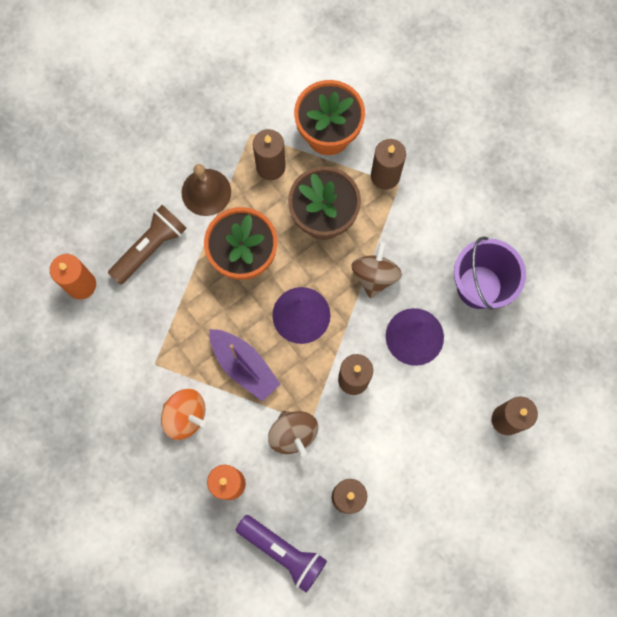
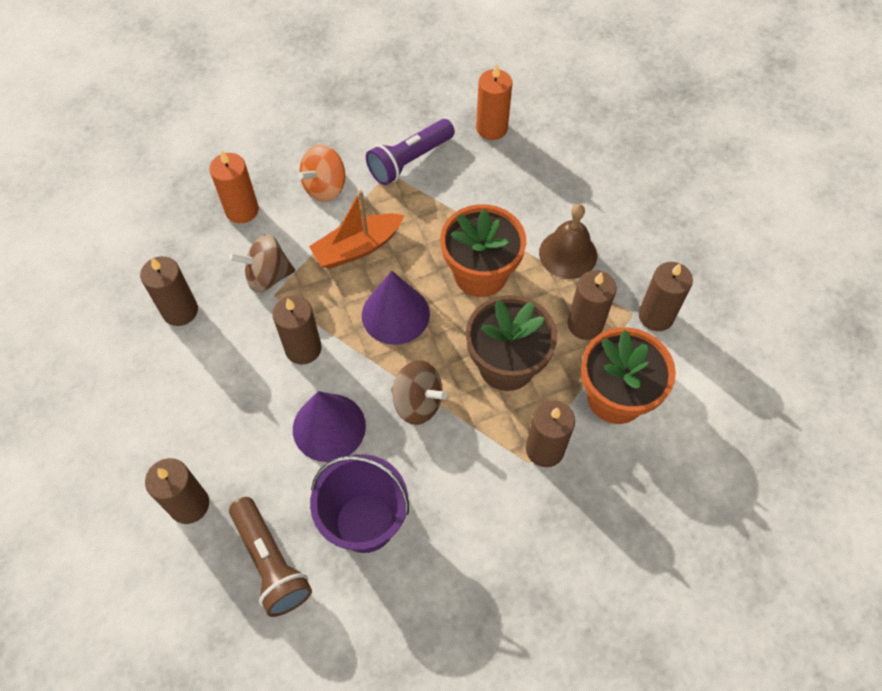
camera: 105 degrees right, 15 degrees down
(150, 248) = (515, 191): brown flashlight -> brown flashlight (271, 562)
(244, 366) = (358, 248): purple boat -> orange boat
(249, 116) = (656, 316): none -> brown candle
(283, 551) = (154, 241): purple flashlight -> purple flashlight (410, 161)

